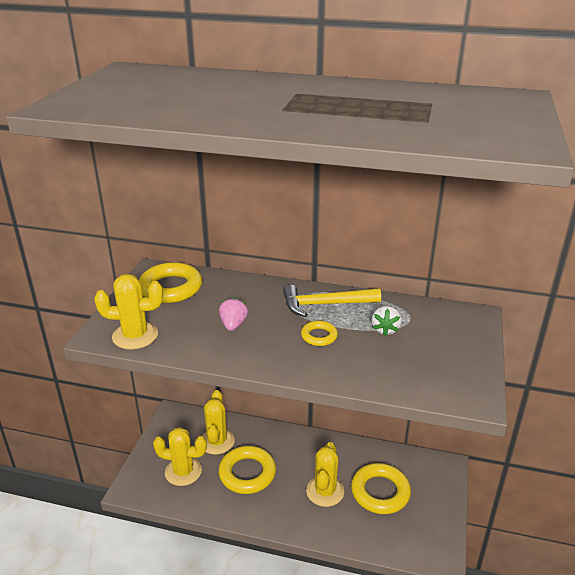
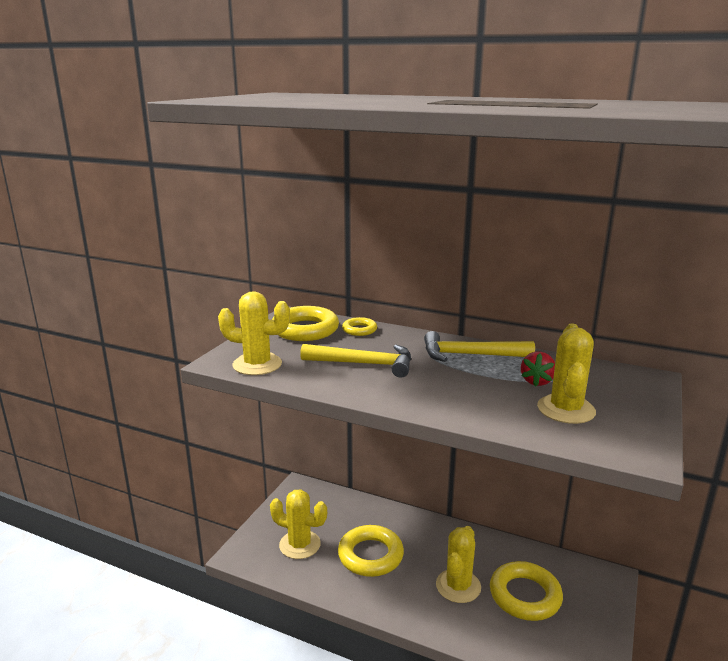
camera: 10 degrees right, 10 degrees down
(217, 441) = (342, 519): yellow cactus -> yellow cactus (566, 409)
(233, 325) = (364, 364): pink strawberry -> yellow hammer
(319, 336) = (458, 381): yellow ring -> yellow ring (359, 330)
(385, 329) = (537, 381): white strawberry -> red strawberry

